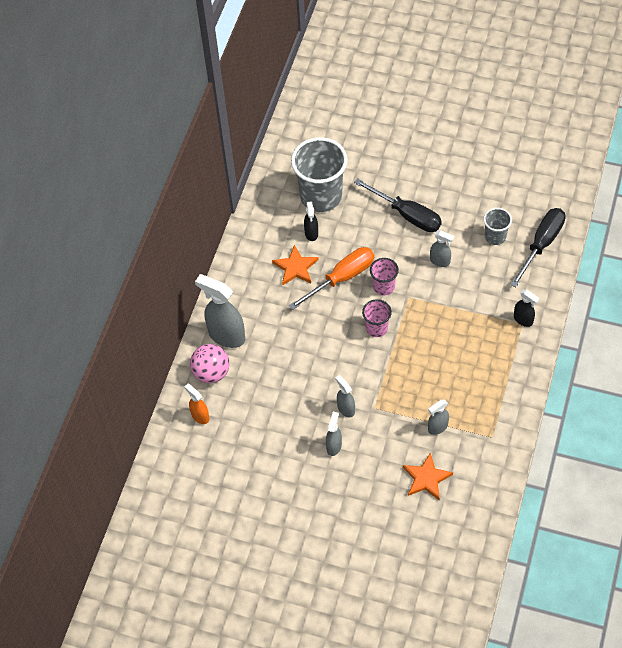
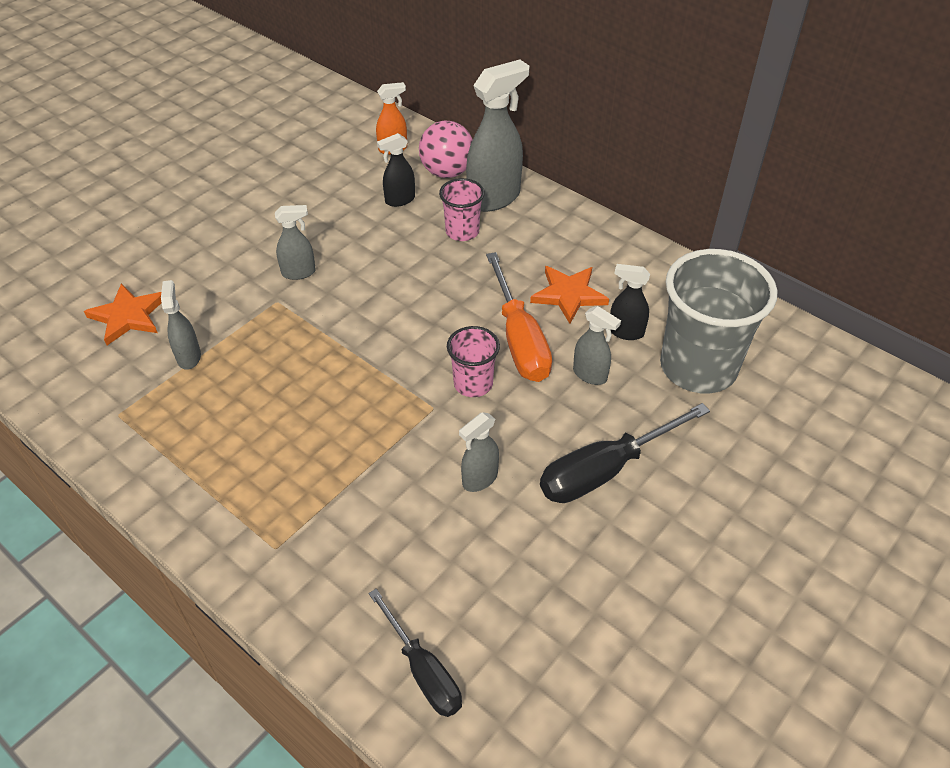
camera: 110 degrees right, 10 degrees down
(334, 446) = (255, 244): grey spray bottle -> grey spray bottle (590, 375)
(376, 328) = (403, 348): pink cup -> pink cup (462, 232)
(495, 237) = (486, 592): grey cup -> none
(523, 320) = (281, 554): black spray bottle -> black spray bottle (399, 200)
(541, 244) = (423, 670): black screwdriver -> black screwdriver, size x0.66

